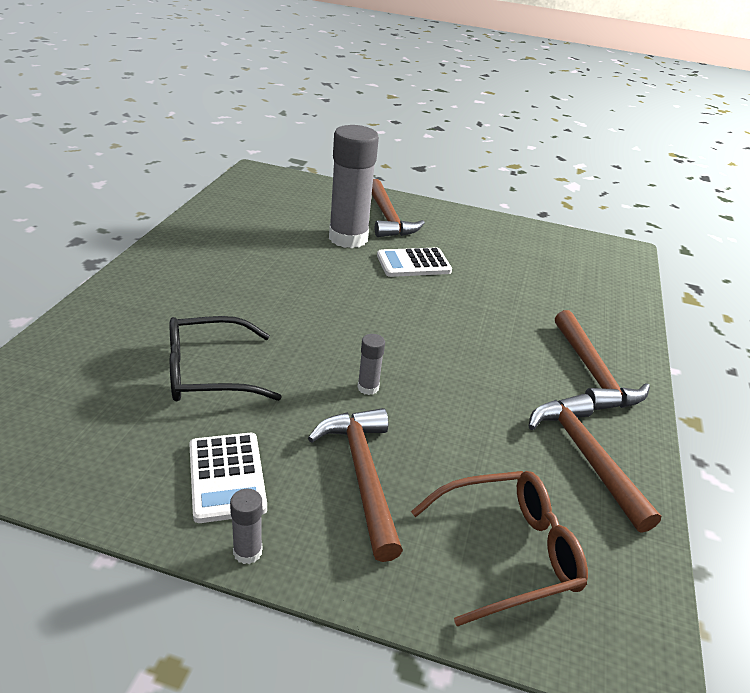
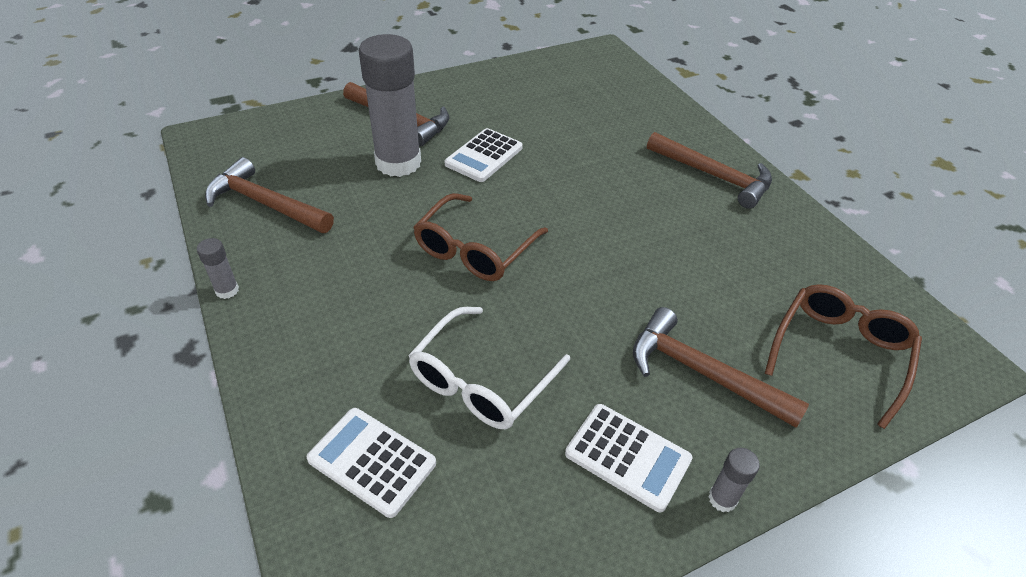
camera: 40 degrees left, 10 degrees up
(89, 366) = (372, 461): none -> white calculator
(209, 373) = (481, 381): black glasses -> white glasses
(321, 307) = (475, 249): none -> brown glasses
(368, 387) = (608, 297): grey glue stick -> grey glue stick (227, 290)
(586, 456) = (788, 247): brown hammer -> brown hammer (265, 204)

